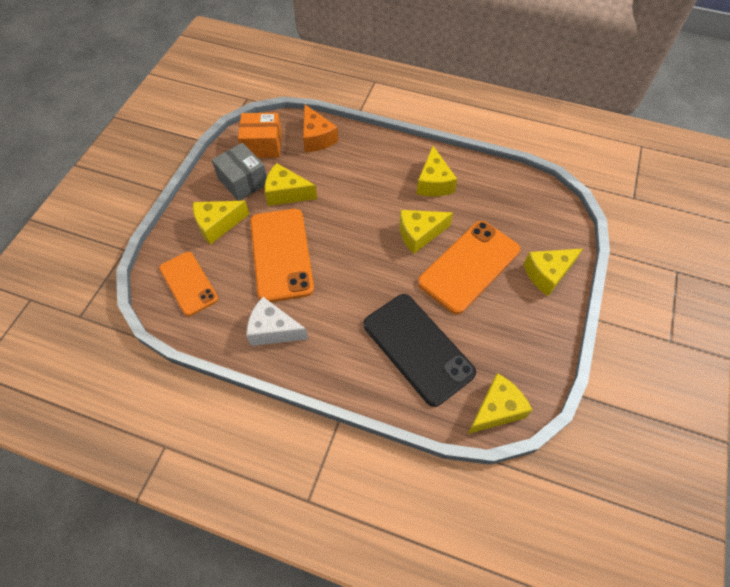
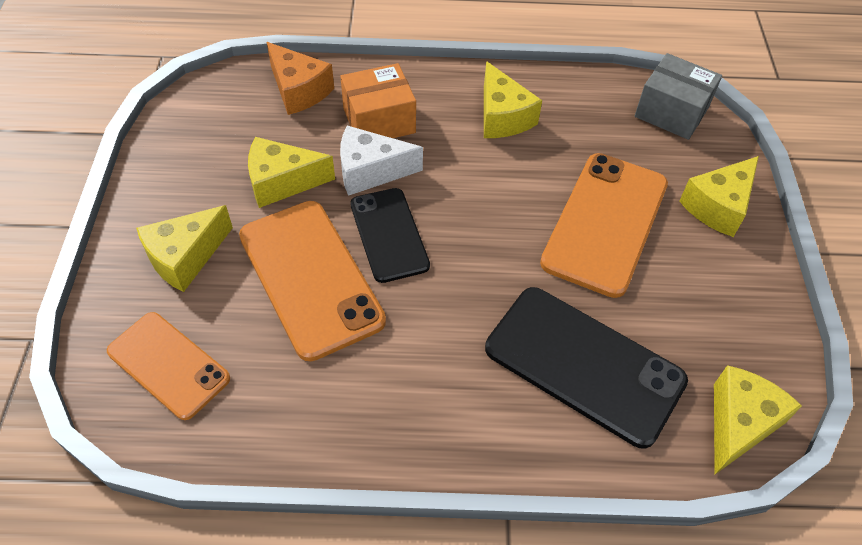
camera: 20 degrees left, 5 degrees down
(243, 181) = (203, 179): grey box -> grey box (671, 112)
(262, 145) = (215, 118): orange box -> orange box (379, 120)
(273, 330) = (344, 401): white cheese -> white cheese (370, 171)
(335, 240) = (389, 235): none -> black phone
(419, 234) = (513, 195): yellow cheese -> none

